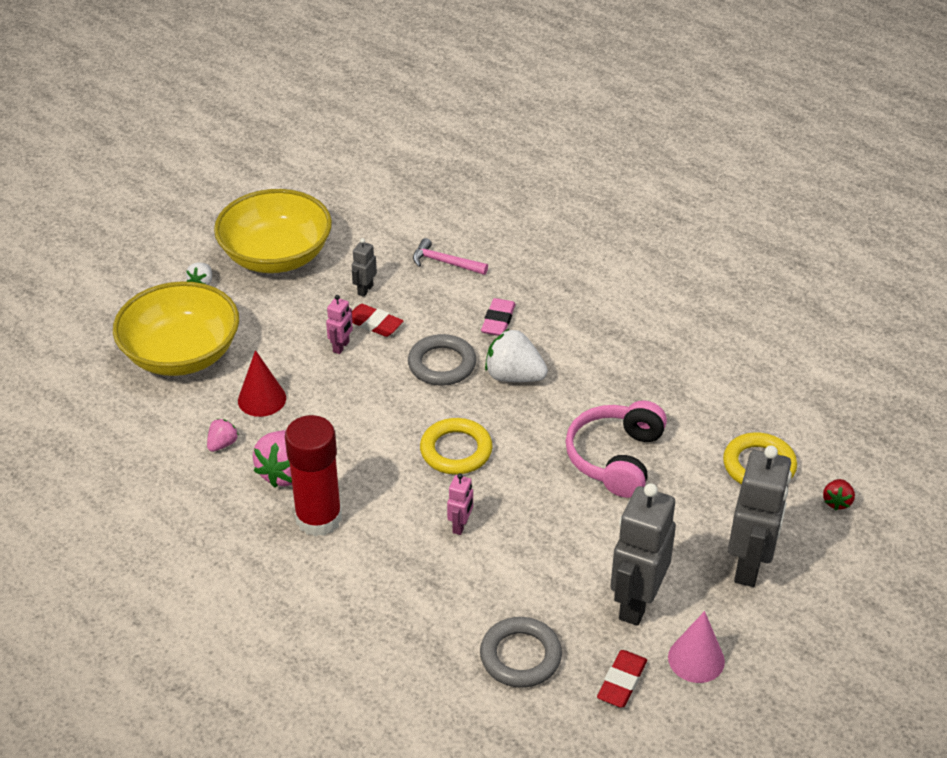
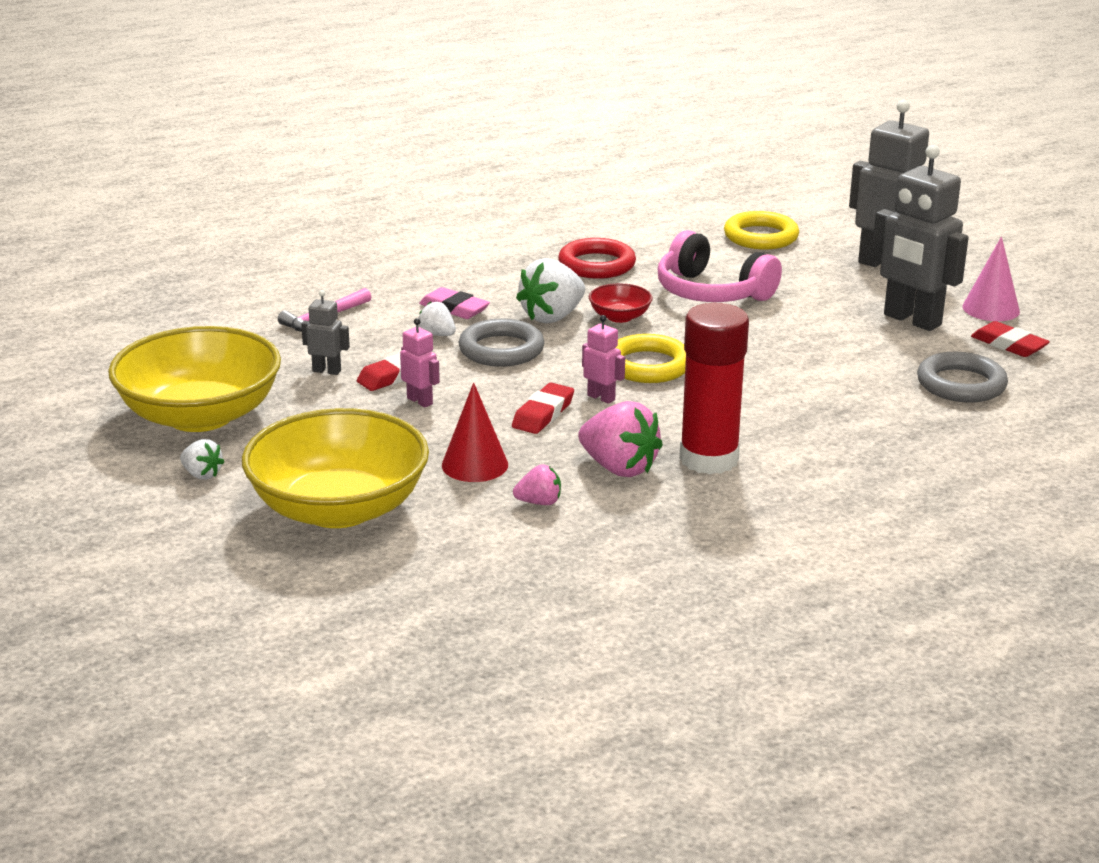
camera: 70 degrees left, 15 degrees down
(222, 444) = (539, 502): pink strawberry -> pink strawberry turned 120 degrees clockwise
(350, 413) = (543, 414): none -> red eraser
(365, 290) = (327, 371): grey robot -> grey robot turned 150 degrees clockwise
(449, 325) = (437, 334): none -> white strawberry
(460, 526) = (765, 382): pink robot -> pink robot (601, 397)
(535, 414) = (619, 317): none -> red bowl
(628, 376) = (596, 265): none -> red ring
(837, 502) = (824, 218): red strawberry -> none

